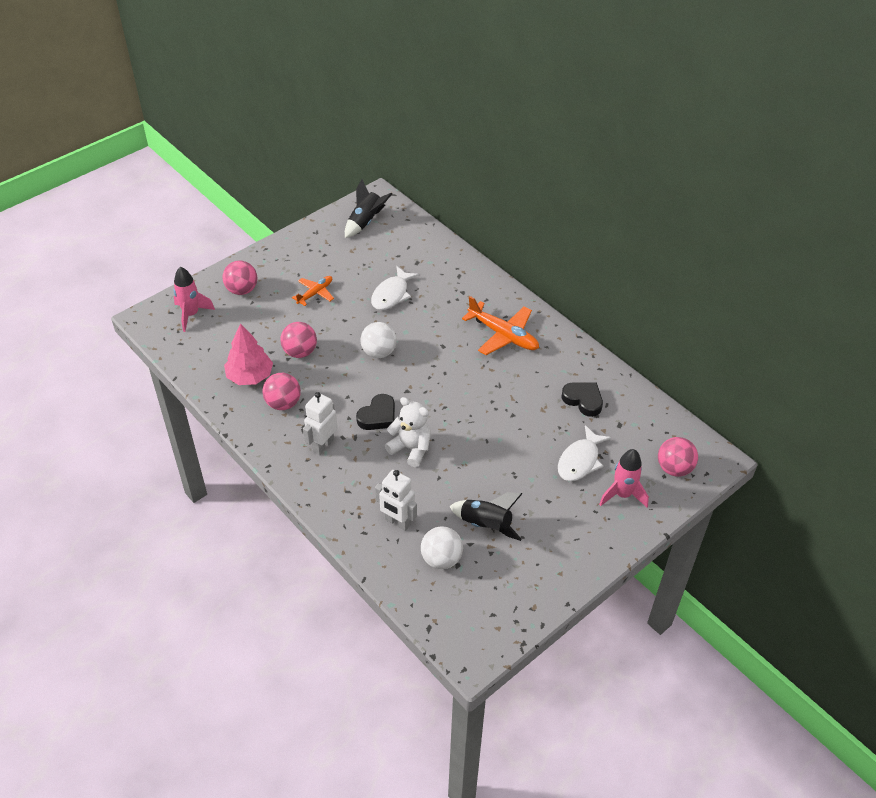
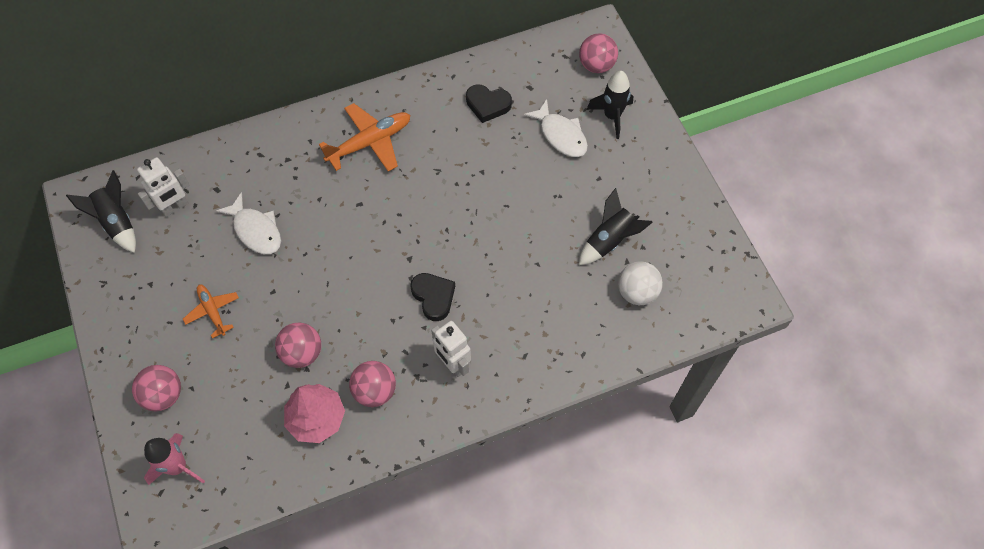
camera: 70 degrees left, 15 degrees up
(379, 352) = (340, 269): white ball -> none
(397, 522) = (580, 319): white robot -> white robot (175, 207)
(411, 448) = (490, 278): white teddy bear -> none
(583, 400) = (487, 105): black heart -> black heart turned 135 degrees counterclockwise
(622, 494) = (612, 116): pink rocket -> black rocket

